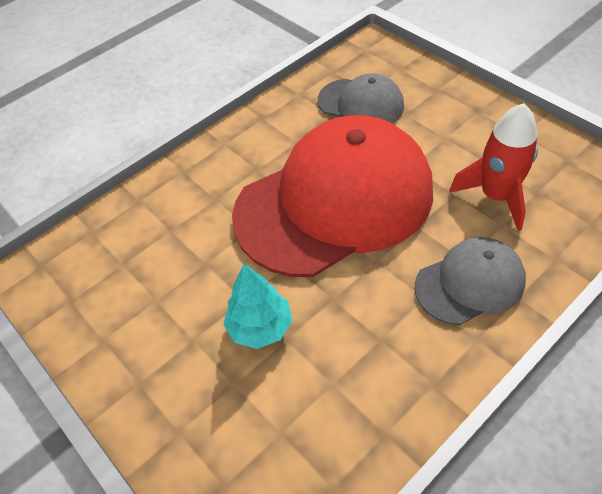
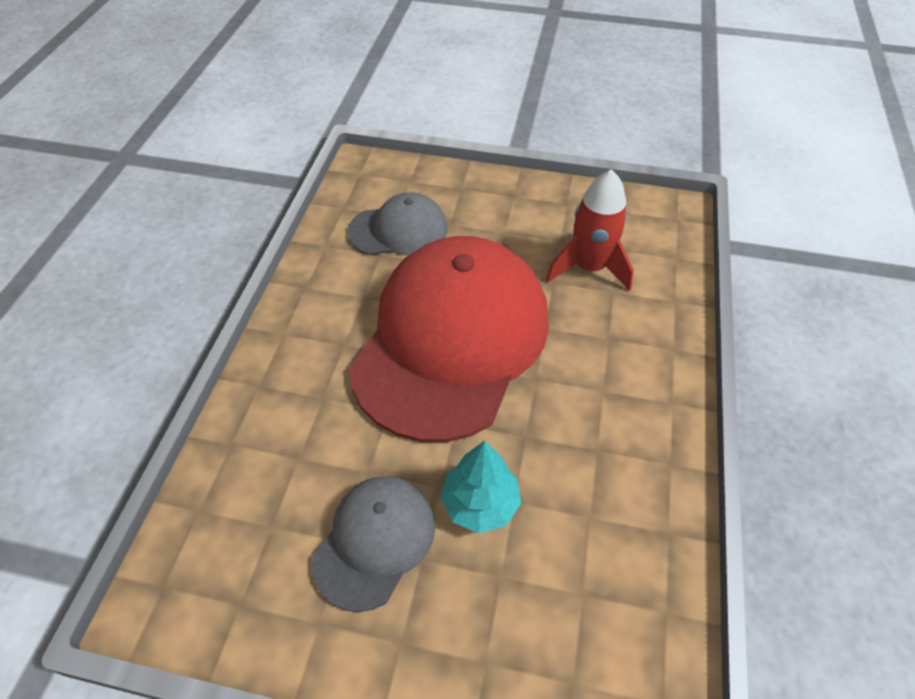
camera: 40 degrees left, 0 degrees up
(470, 283) = (628, 356): grey cap -> grey cap (374, 541)

